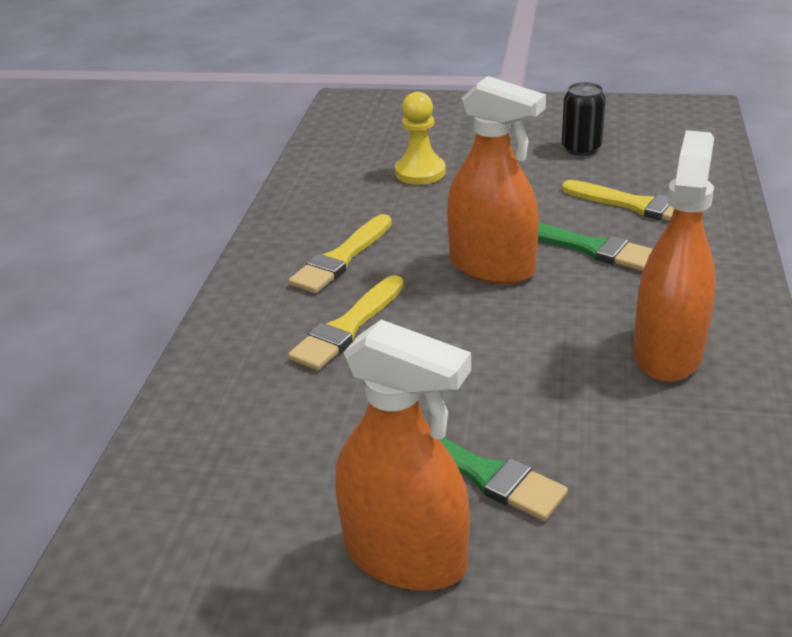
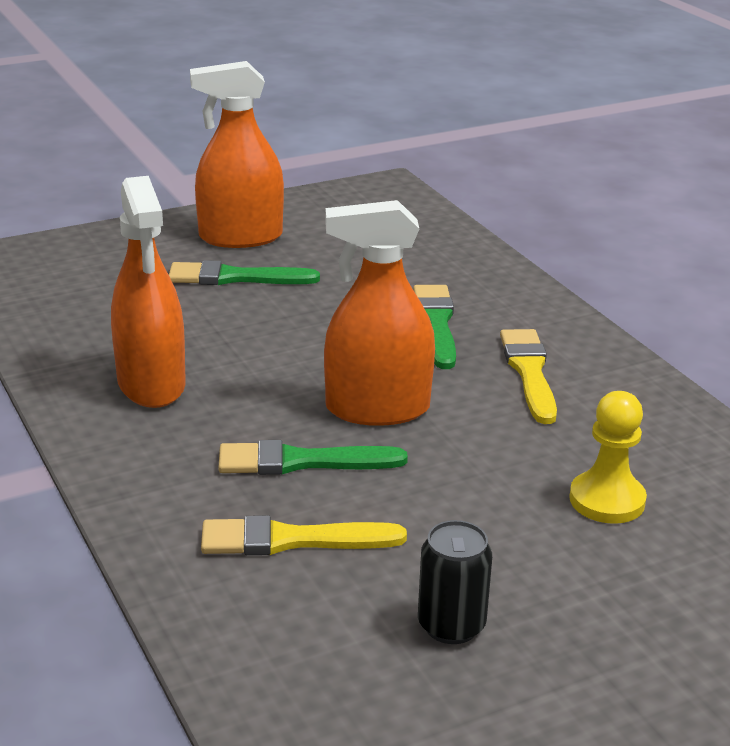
camera: 140 degrees right, 5 degrees down
(347, 327) = (436, 323): yellow brush -> green brush

